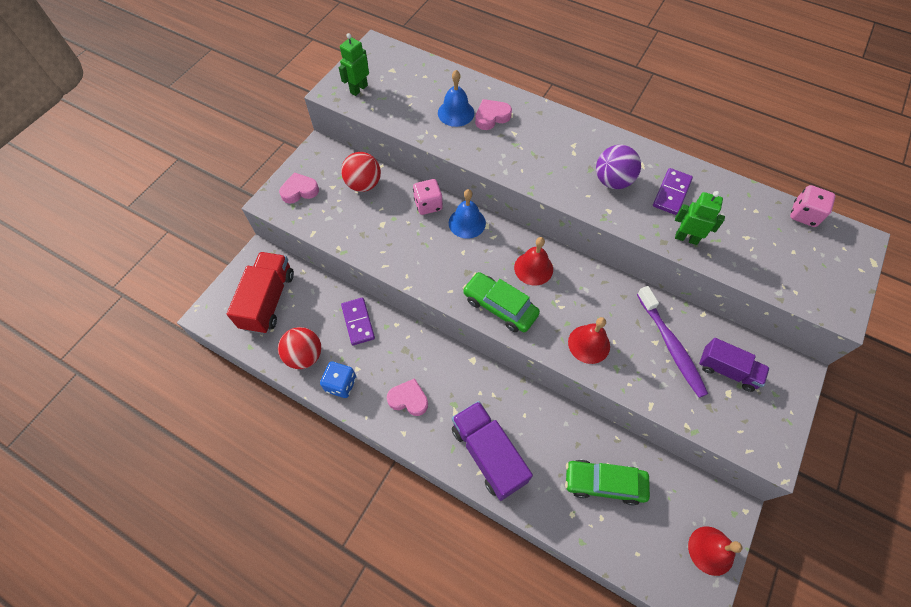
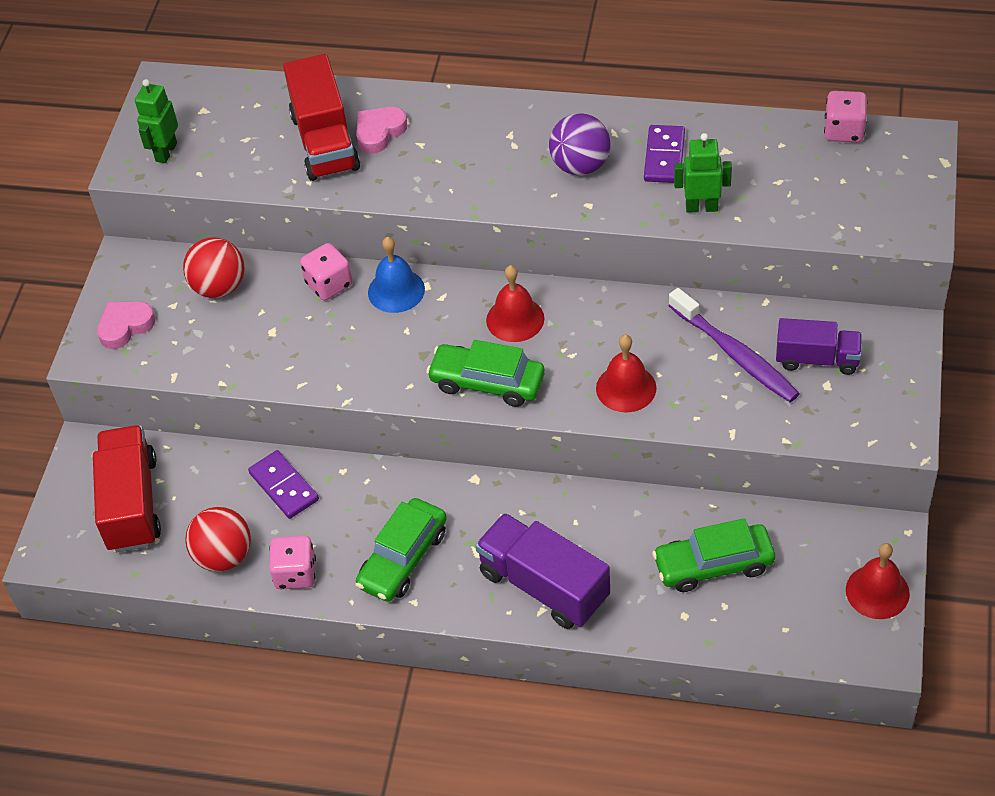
camera: 15 degrees left, 10 degrees down
(341, 384) = (295, 573): blue dice -> pink dice
(408, 399) = (403, 558): pink heart -> green car
(456, 113) = (325, 142): blue bell -> red truck

